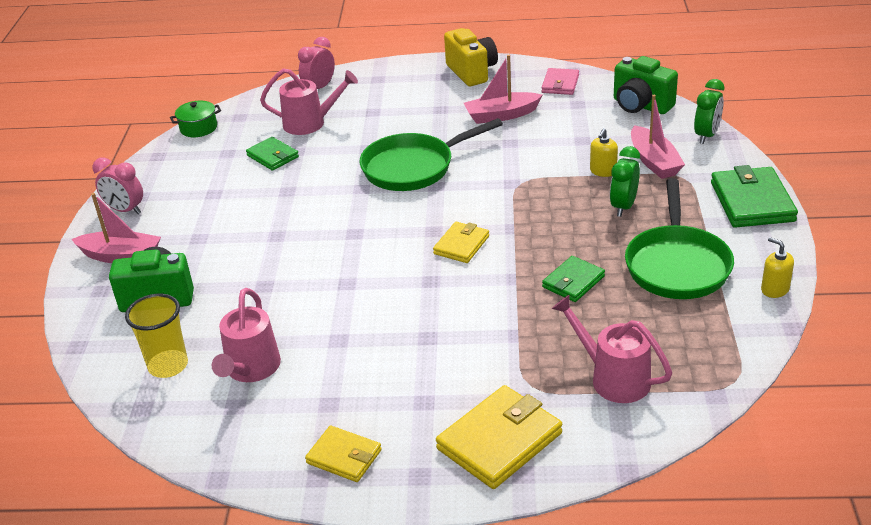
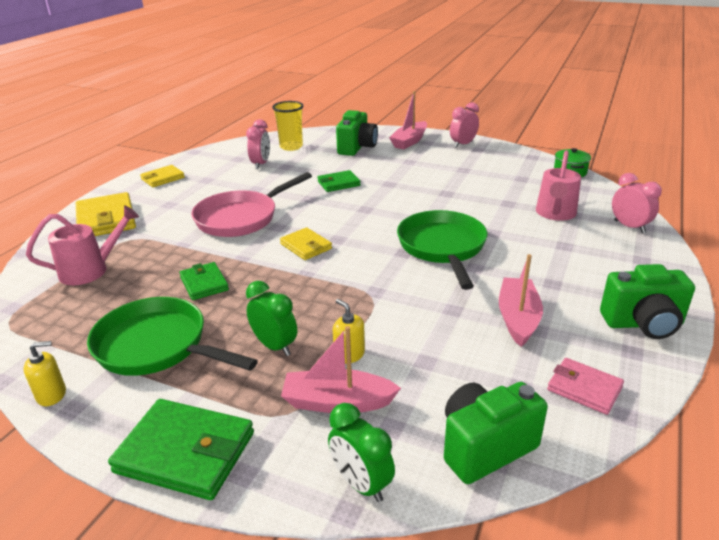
camera: 110 degrees right, 5 degrees down
(251, 370) = (261, 164): pink watering can -> pink clock
(273, 156) = (504, 193): green wallet -> green wallet (338, 183)
(426, 317) = (241, 218): none -> pink pan
(472, 72) = (643, 324): yellow camera -> green camera

